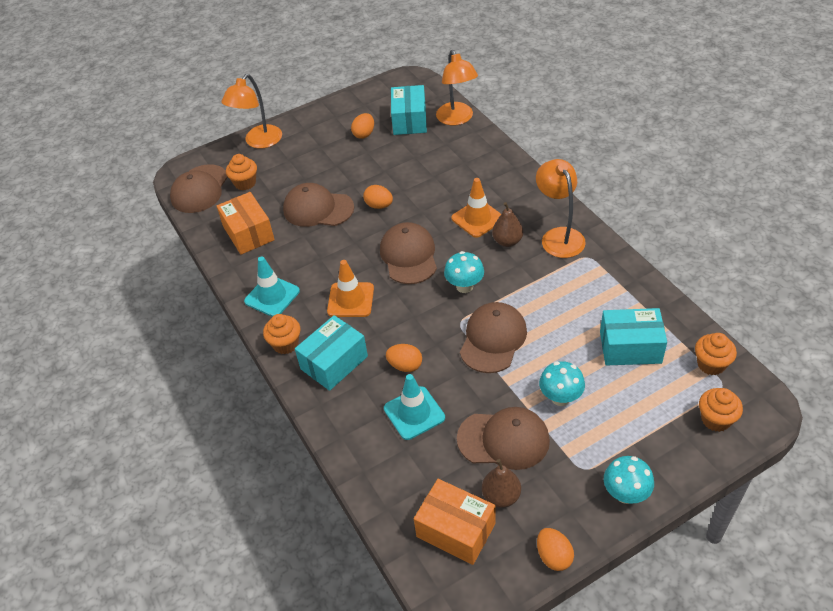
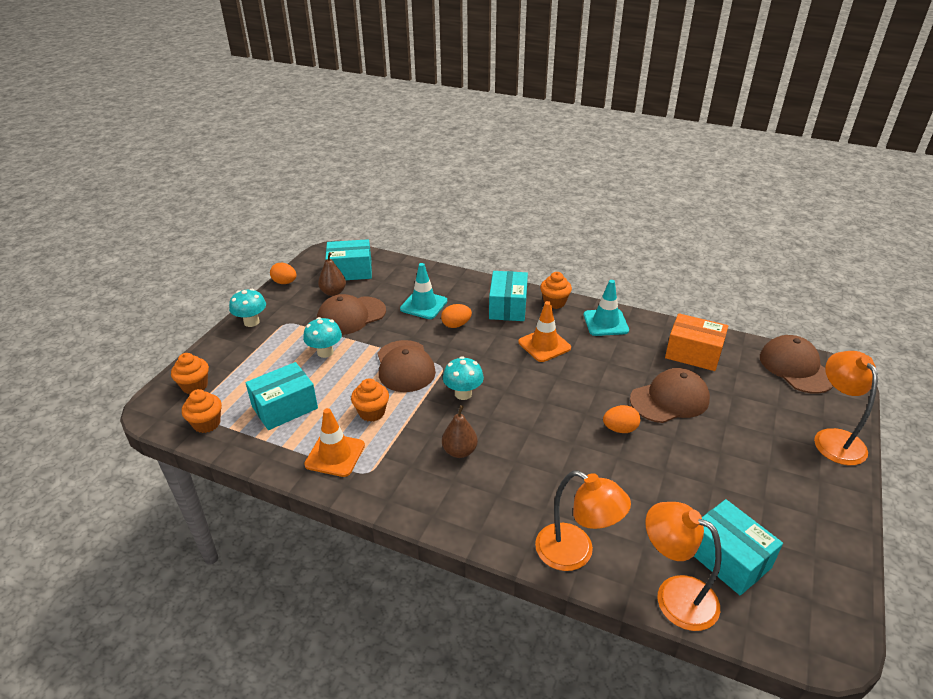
camera: 140 degrees right, 10 degrees down
(245, 183) = (769, 391): orange cupcake -> orange cupcake (372, 412)
(364, 134) = (749, 507): orange egg -> none
(409, 256) = (537, 396): brown cap -> none
(456, 530) = (350, 271): orange box -> turquoise box
(477, 218) = (510, 461): orange traffic cone -> orange traffic cone (335, 455)
(559, 236) = (411, 481): orange lamp -> orange lamp (575, 553)

